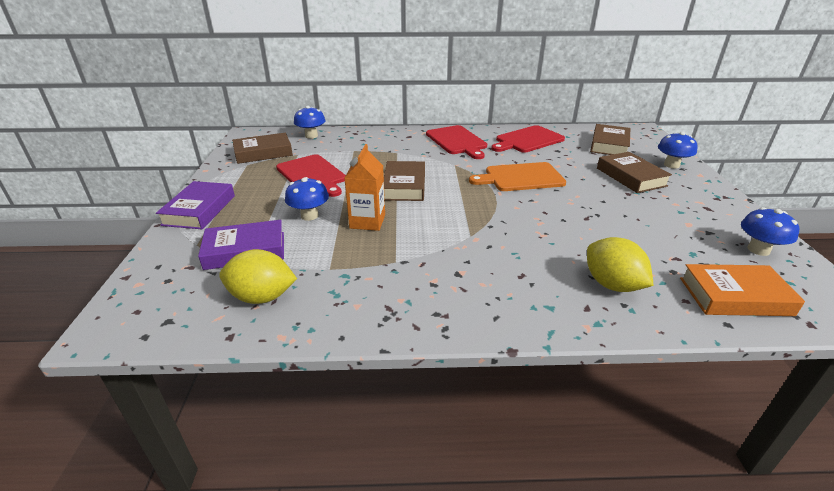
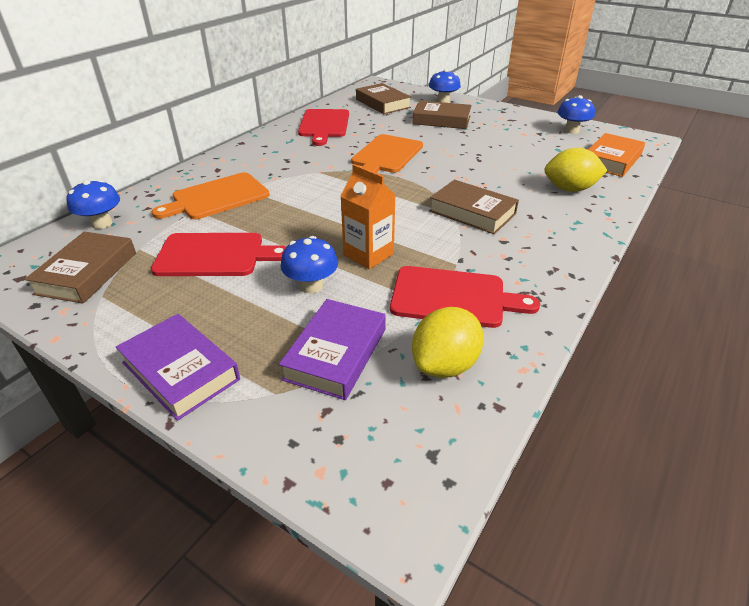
camera: 55 degrees left, 5 degrees up
(375, 150) = (217, 197): none -> orange cutting board
(404, 186) = (323, 211): brown book -> brown book (472, 212)
(457, 141) = (273, 152): red cutting board -> red cutting board (453, 297)

